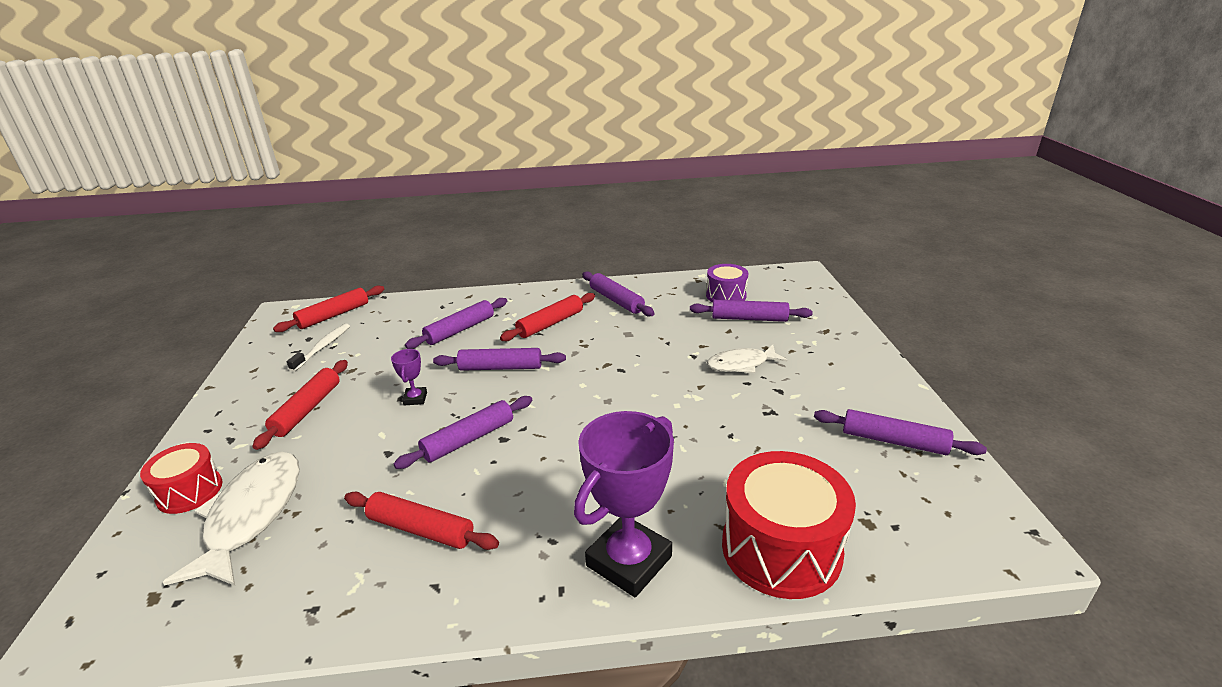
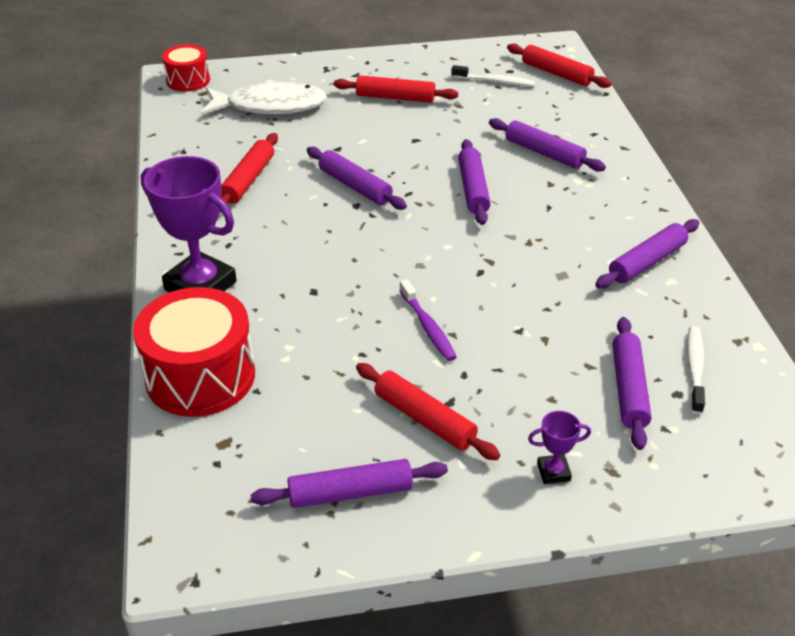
camera: 85 degrees right, 10 degrees up
(189, 491) = (297, 76): red drum -> red drum (188, 80)
(415, 399) = (414, 148): purple trophy -> purple trophy (553, 472)
(550, 324) = (572, 213): red rolling pin -> red rolling pin (424, 419)
(693, 398) = (428, 327): none -> purple toothbrush
(726, 295) = (695, 368): purple drum -> white toothbrush
(741, 364) = (504, 372): white fish -> none
(893, 441) = (350, 492): purple rolling pin -> purple rolling pin turned 60 degrees clockwise

